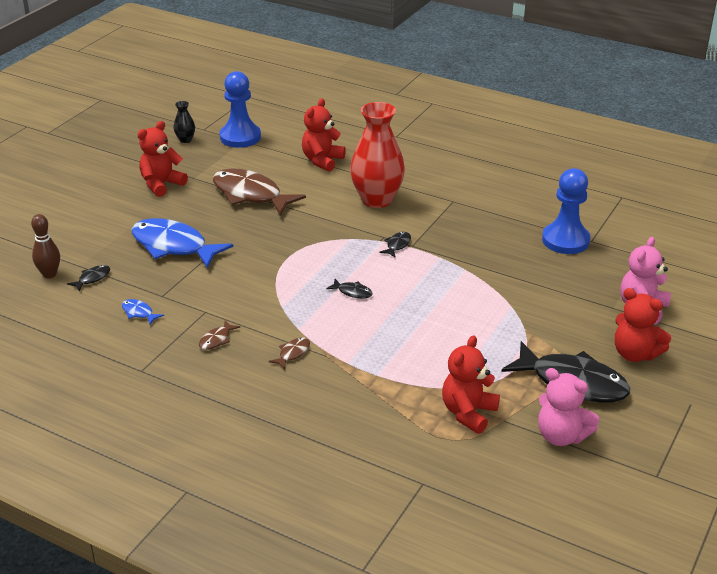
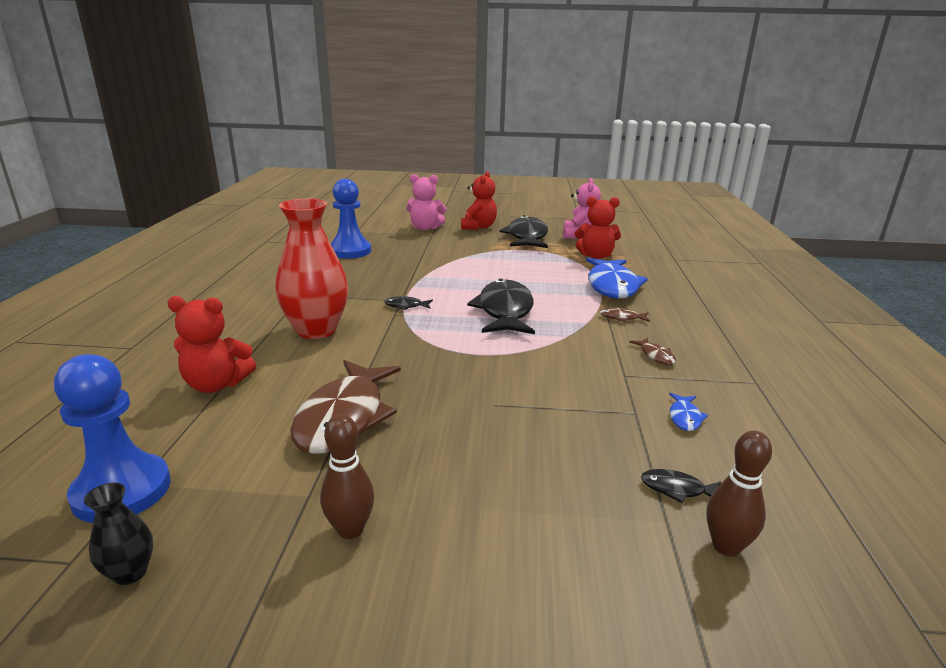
camera: 115 degrees left, 10 degrees down
(161, 184) = (350, 529): red teddy bear -> brown bowling pin
(173, 246) = (528, 442): blue fish -> blue fish (612, 286)
(216, 340) = (656, 356): brown fish -> brown fish turned 60 degrees clockwise
(352, 292) = (505, 311): black fish -> black fish, size x2.43

